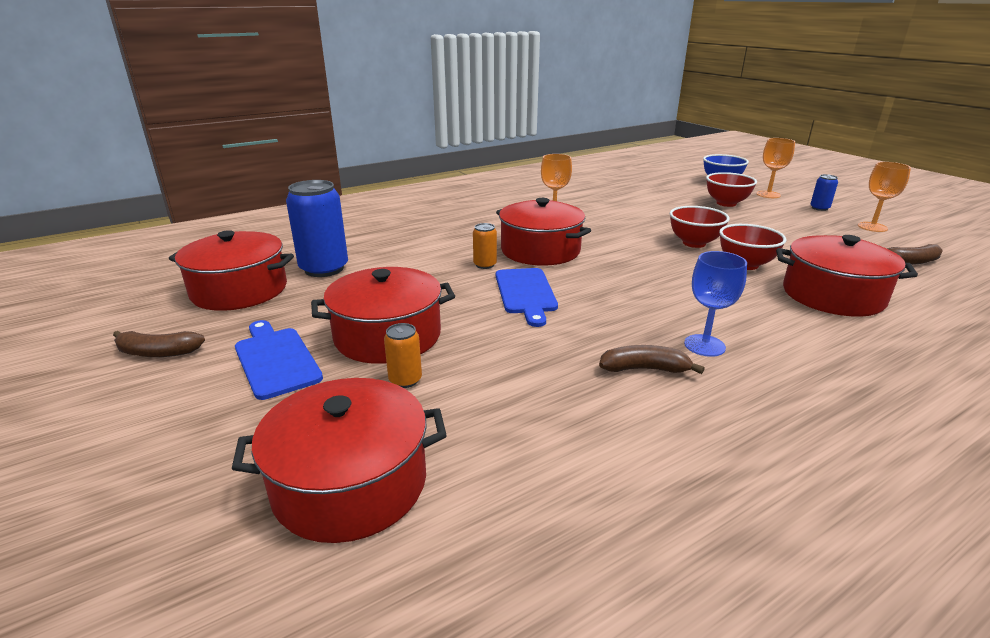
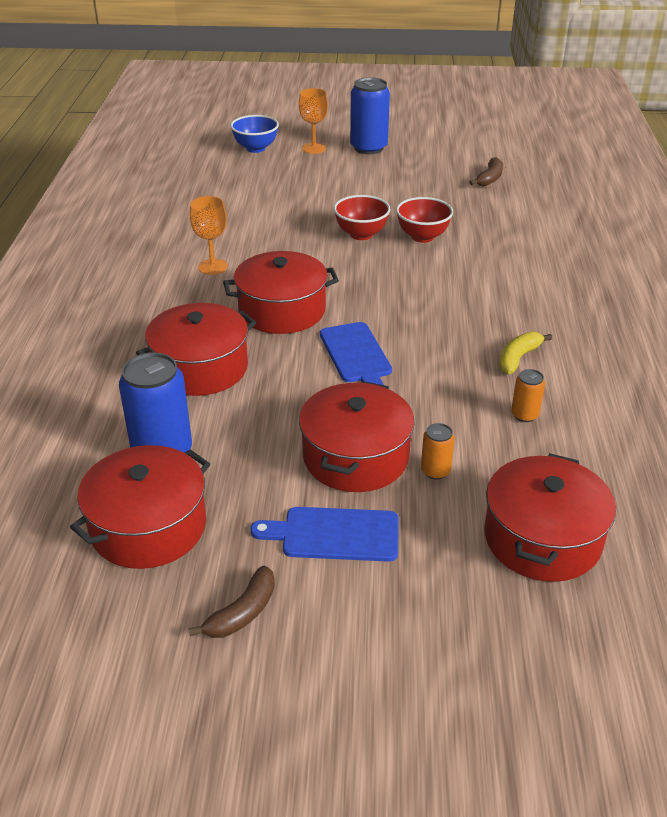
camera: 55 degrees left, 10 degrees up
(485, 265) = (275, 352): orange can -> orange can (524, 415)
(526, 293) = (356, 355): blue cutting board -> blue cutting board turned 45 degrees clockwise
(645, 369) = (518, 358): brown banana -> yellow banana
(704, 345) = (512, 319): blue goblet -> none
(726, 203) = (305, 175): red bowl -> none
(819, 208) = (368, 148): blue can -> blue can, size x2.05
(832, 295) = (501, 235): red pot -> red pot (200, 368)
(872, 227) = (426, 153): orange goblet -> none

